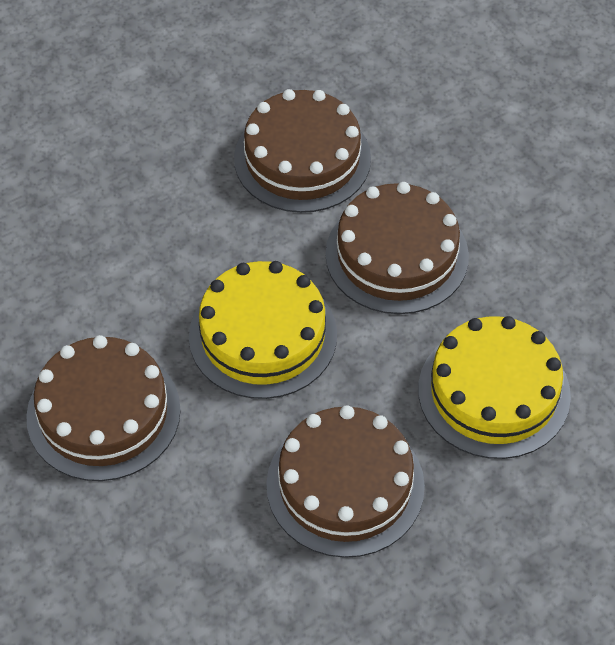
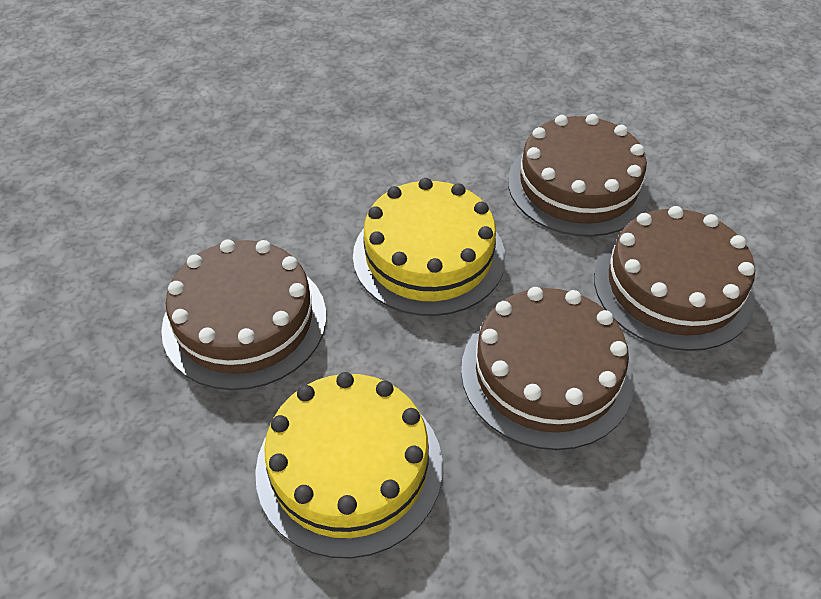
camera: 90 degrees right, 5 degrees down
(103, 413) = (344, 152): brown cake -> brown cake (578, 185)

